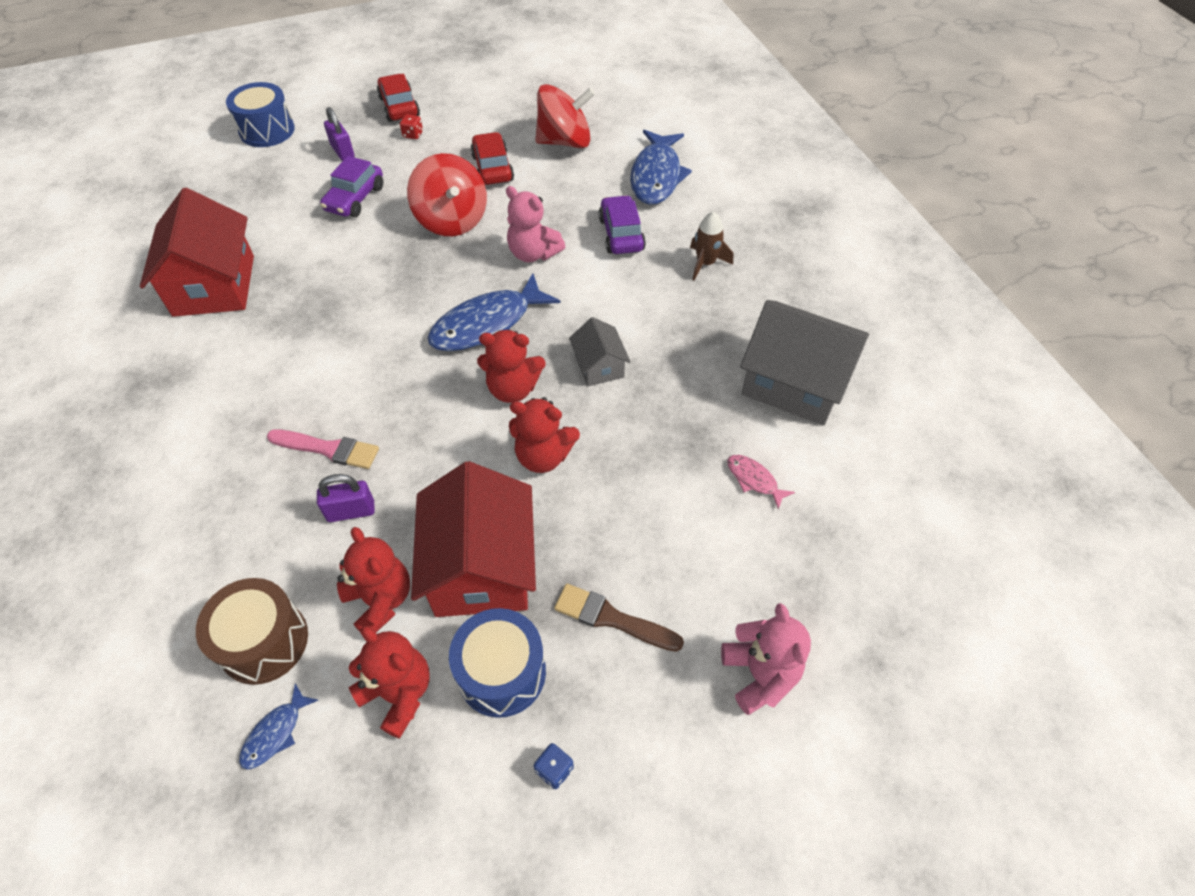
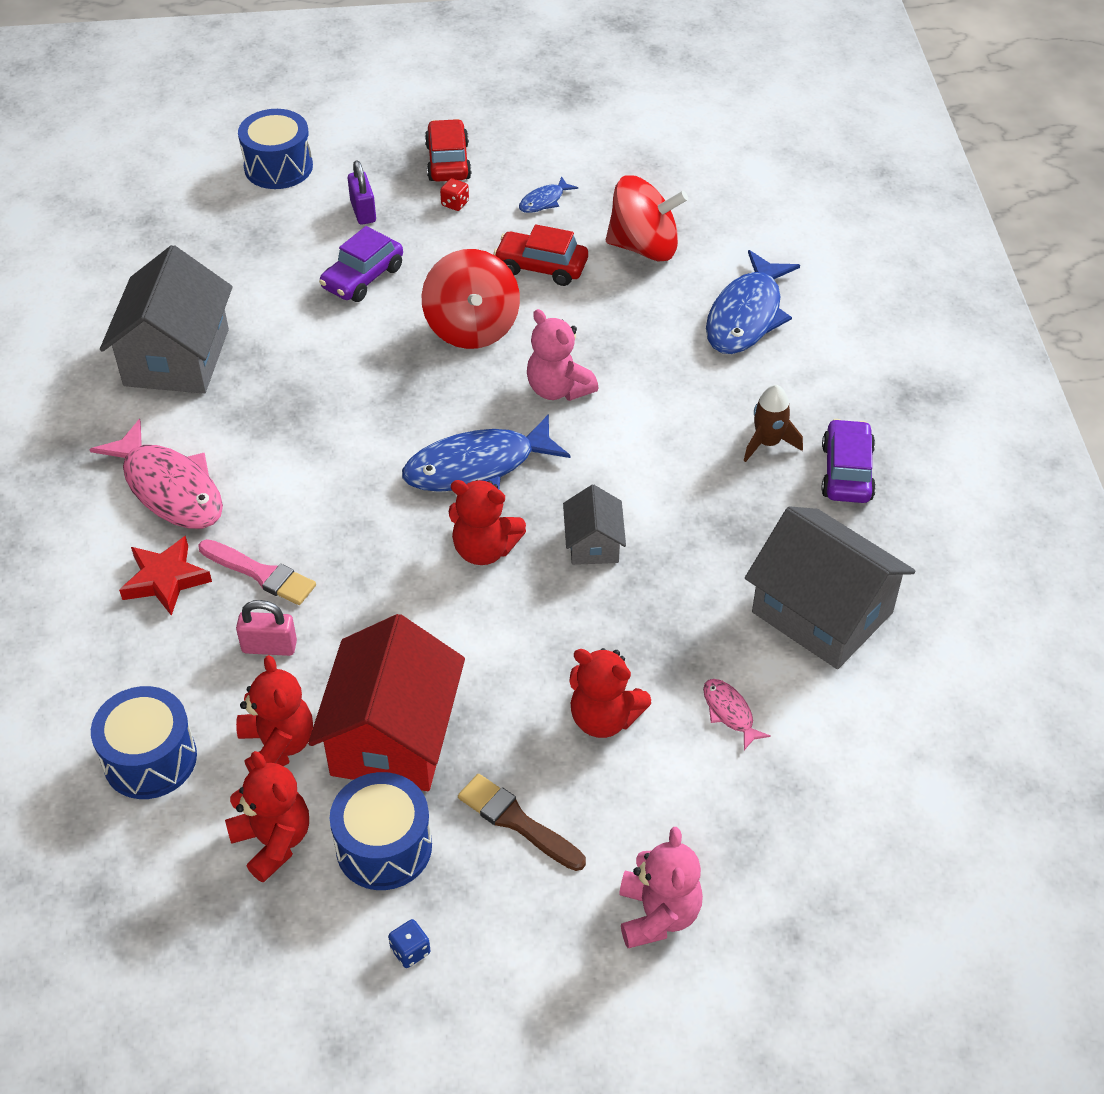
camera: 15 degrees right, 5 degrees down
(214, 285) = (176, 357): red house -> grey house
(231, 393) = (169, 488): none -> pink fish
(243, 472) = (165, 580): none -> red star
(264, 641) = (150, 759): brown drum -> blue drum
(276, 733) = (143, 848): blue fish -> blue fish (544, 201)
(351, 511) = (269, 647): purple padlock -> pink padlock
(492, 168) = (541, 267): red car -> red car turned 75 degrees counterclockwise
(543, 456) = (496, 633): red teddy bear -> red teddy bear (604, 718)
(621, 234) = (674, 385): purple car -> purple car (846, 472)

